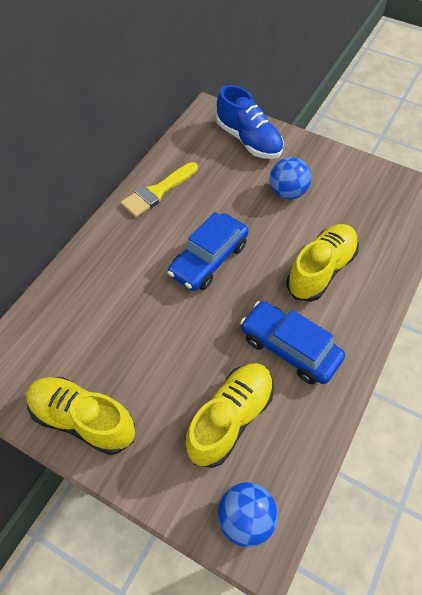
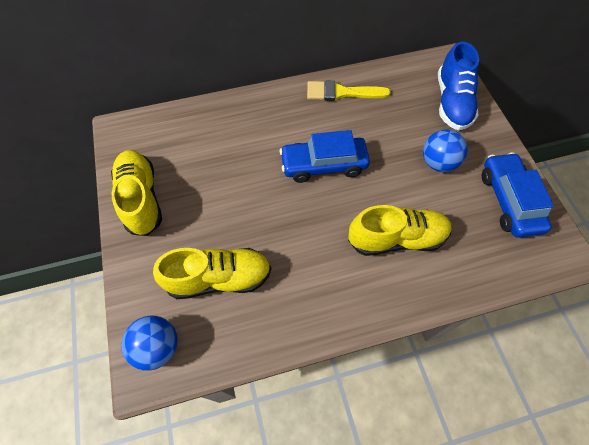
camera: 45 degrees right, 5 degrees up
(289, 348) = (308, 271): blue car -> blue car (508, 201)

